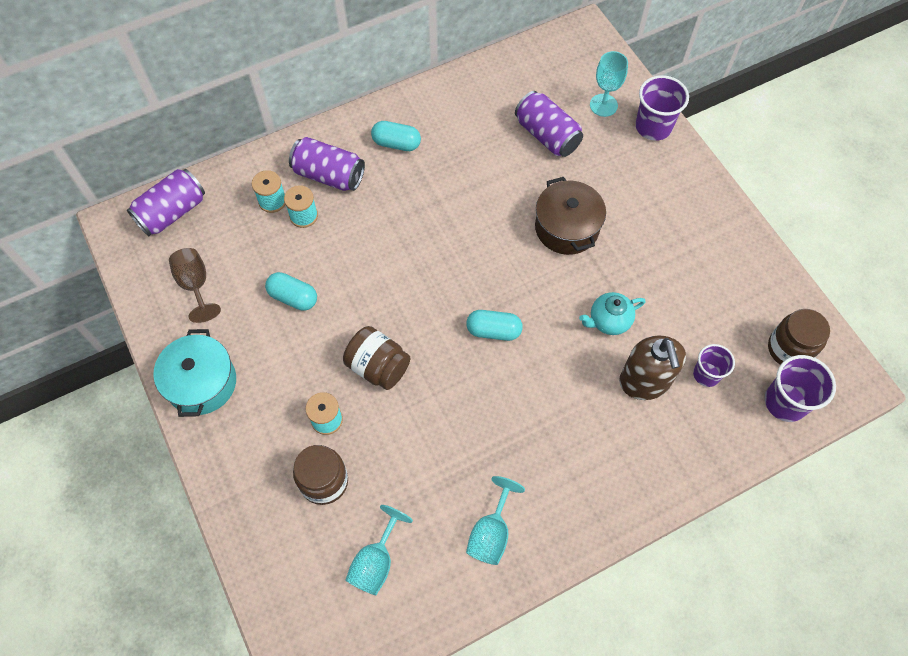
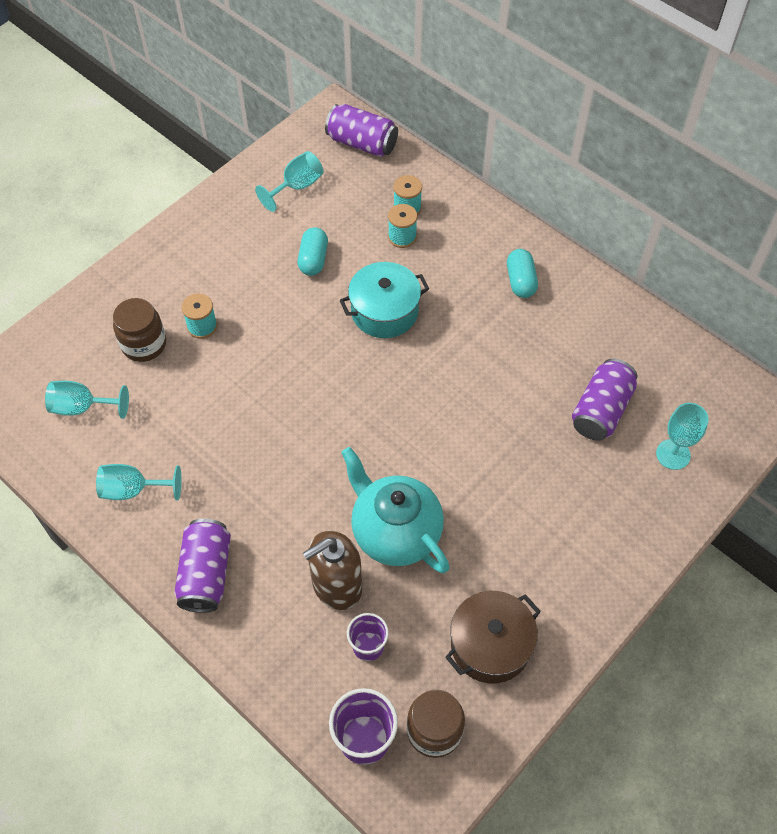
camera: 70 degrees right, 5 degrees down
(195, 285) = (297, 186): brown goblet -> turquoise goblet
(202, 383) = (206, 226): turquoise pot -> turquoise pot (384, 311)
(329, 175) = (456, 240): purple can -> purple can (206, 573)
(378, 367) = (268, 347): brown jar -> none
(493, 331) = (342, 430): turquoise capsule -> none
(566, 228) = (491, 462): brown pot -> brown pot (490, 645)
(608, 321) = (395, 532): turquoise teapot -> turquoise teapot, size x1.86
(653, 127) = (670, 513): purple cup -> none

